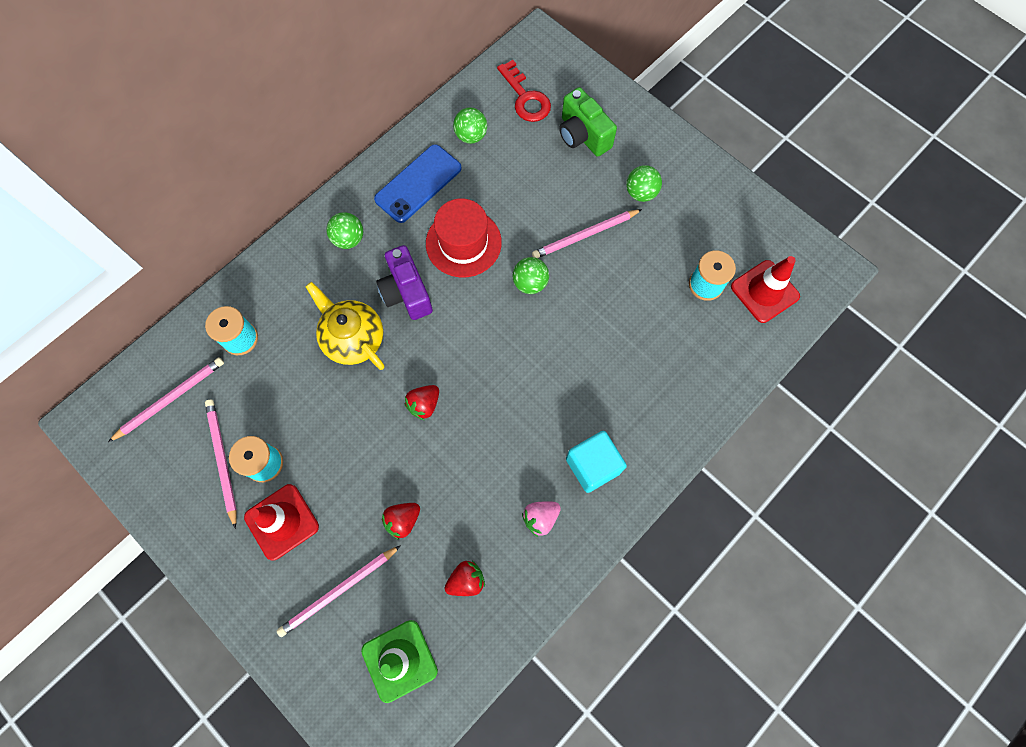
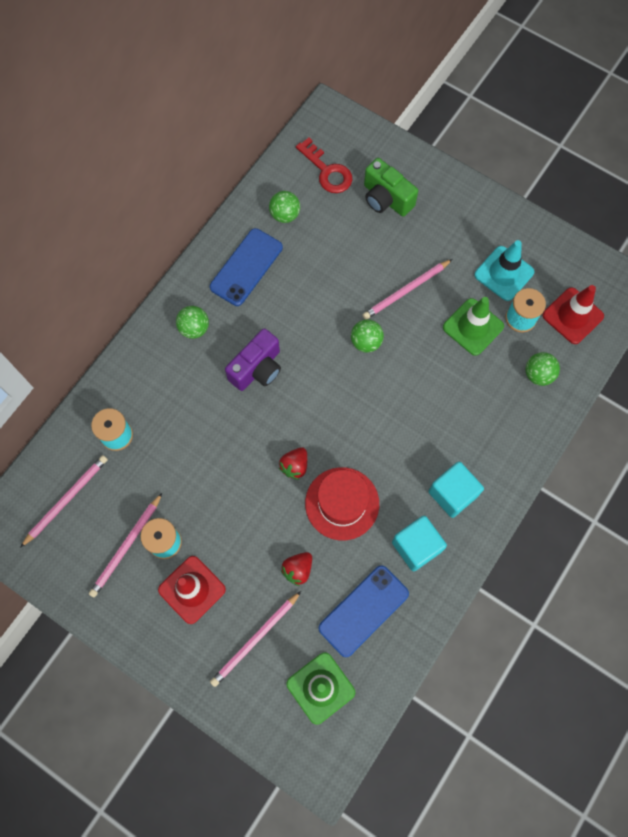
camera: 10 degrees left, 0 degrees up
(222, 461) = (126, 546): pink pencil -> pink pencil turned 120 degrees counterclockwise
(353, 338) = (218, 418): yellow teapot -> none
(406, 292) = (257, 369): purple camera -> purple camera turned 105 degrees counterclockwise
(463, 243) = (299, 315): red hat -> red hat (342, 503)
(466, 580) = (363, 610): red strawberry -> blue phone
(540, 518) = (416, 546): pink strawberry -> turquoise cube
(641, 193) = (448, 244): green ball -> green ball (538, 374)
(651, 286) = (473, 327): none -> green traffic cone
(696, 234) = (504, 273): none -> turquoise traffic cone

